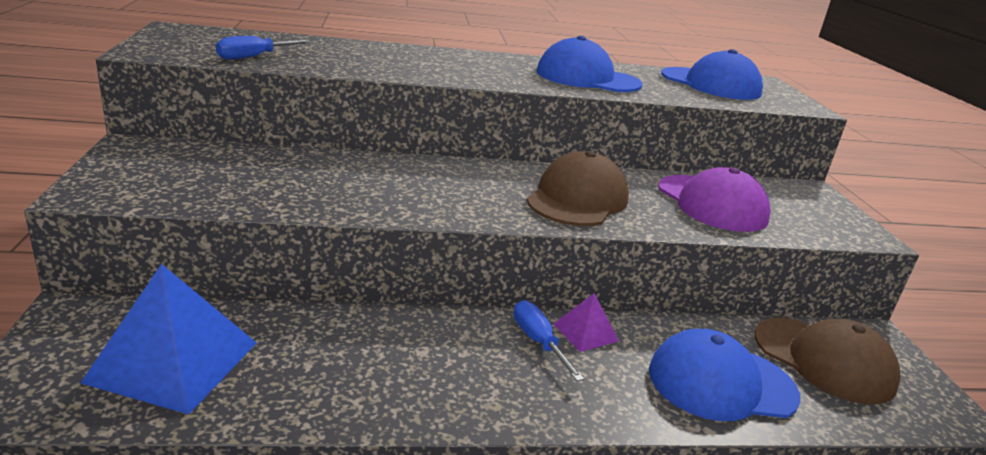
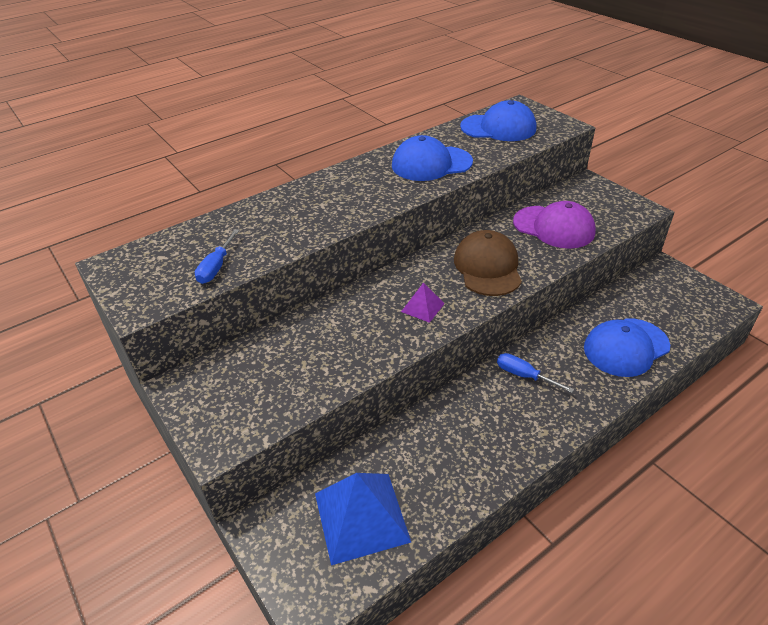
camera: 25 degrees left, 15 degrees up
(585, 332) = (539, 353): purple pyramid -> purple pyramid (423, 307)
(824, 360) = (655, 301): brown cap -> none

